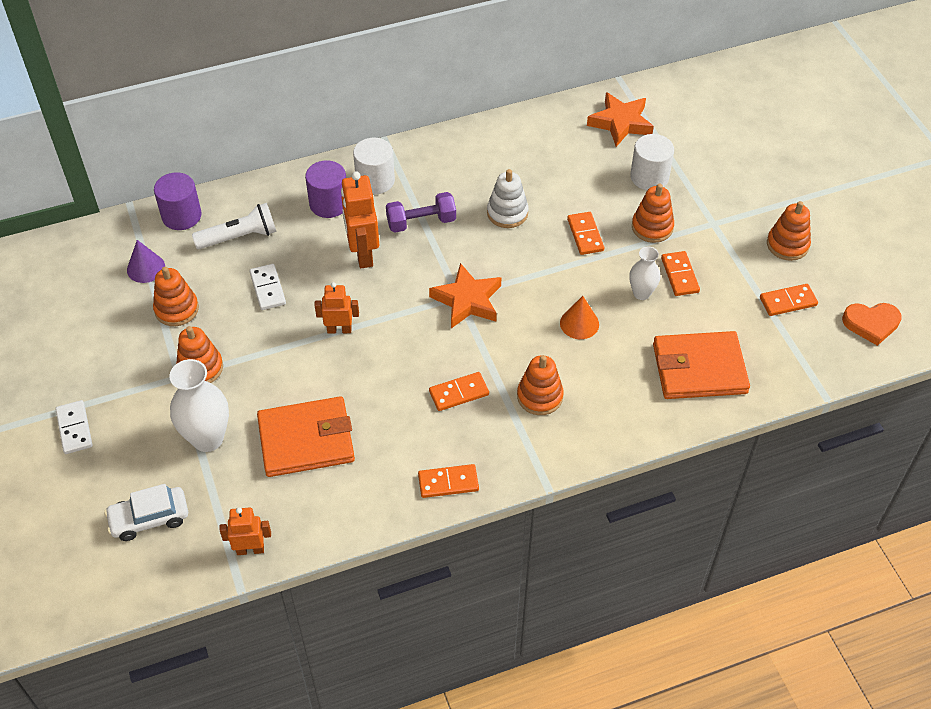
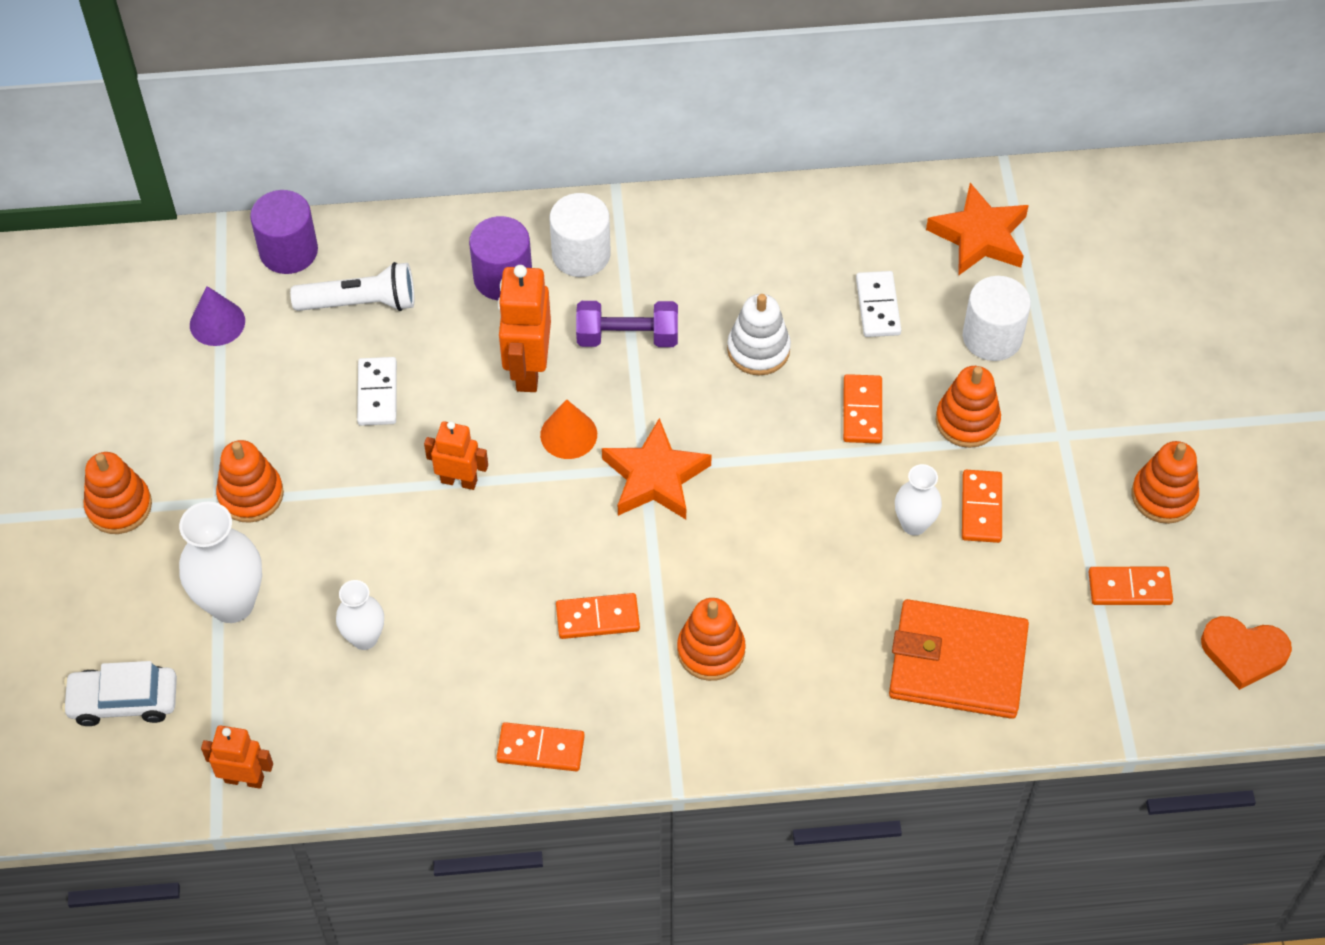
camera: 15 degrees right, 5 degrees up
(74, 428) = (59, 545): white domino -> white domino (877, 306)
(176, 309) = (242, 397): orange stacking toy -> orange stacking toy (119, 506)
(306, 440) = (364, 638): orange wallet -> white vase
(579, 323) = (806, 551): orange cone -> orange cone (568, 434)

